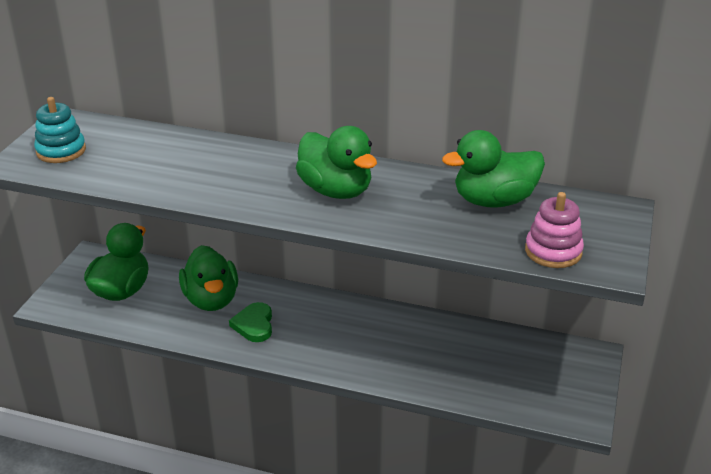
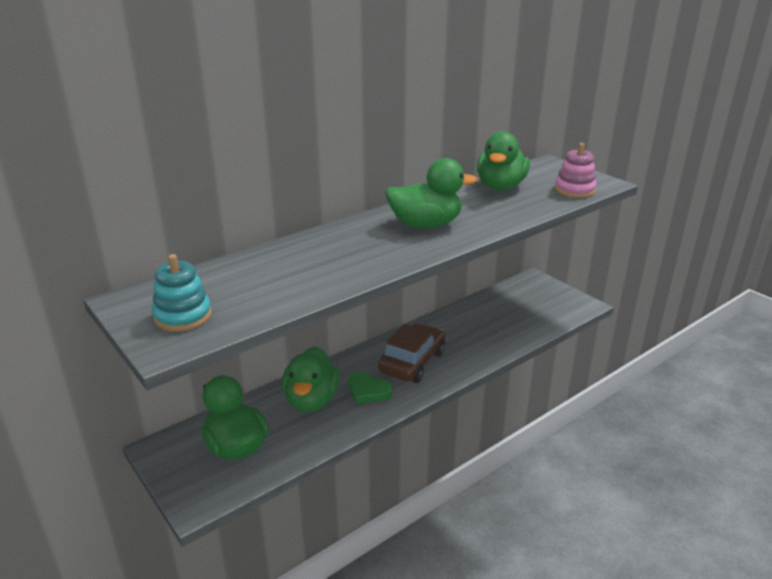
camera: 55 degrees left, 5 degrees down
(211, 300) = (311, 400): green duck -> green duck turned 75 degrees clockwise
(325, 332) = (412, 362): none -> brown car

